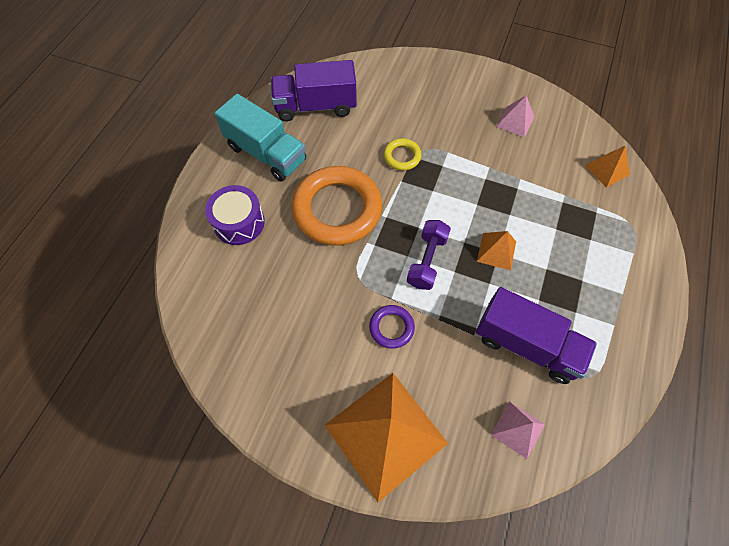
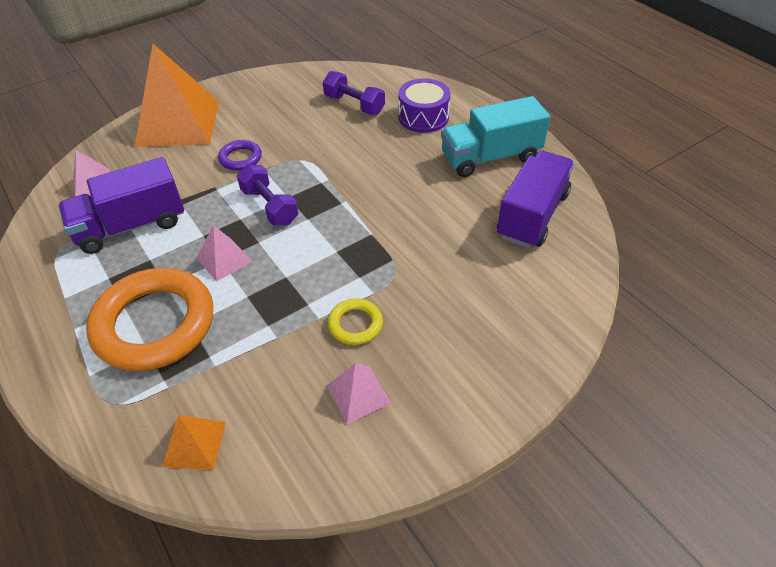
camera: 125 degrees right, 15 degrees down
(252, 288) = (354, 104): none -> purple dumbbell
(337, 209) = (381, 175): orange ring -> orange ring (154, 324)
(402, 156) = (402, 250): yellow ring -> yellow ring (355, 324)
(496, 251) = (224, 259): orange pyramid -> pink pyramid

